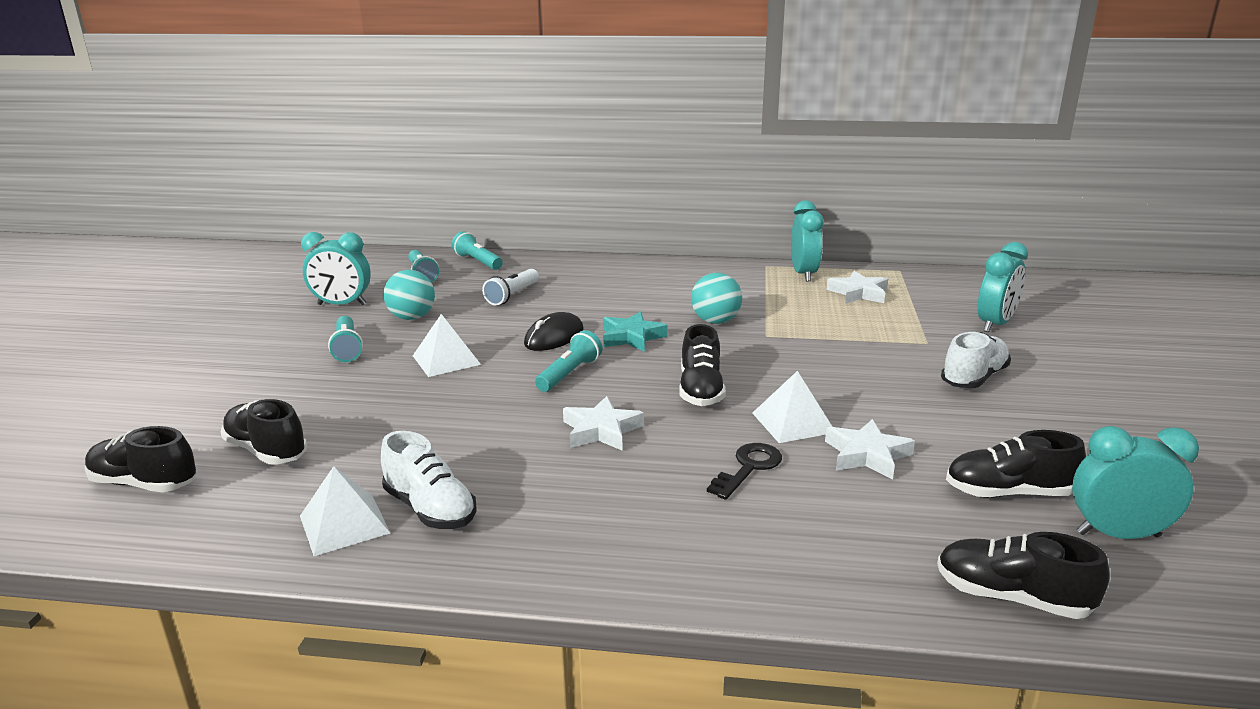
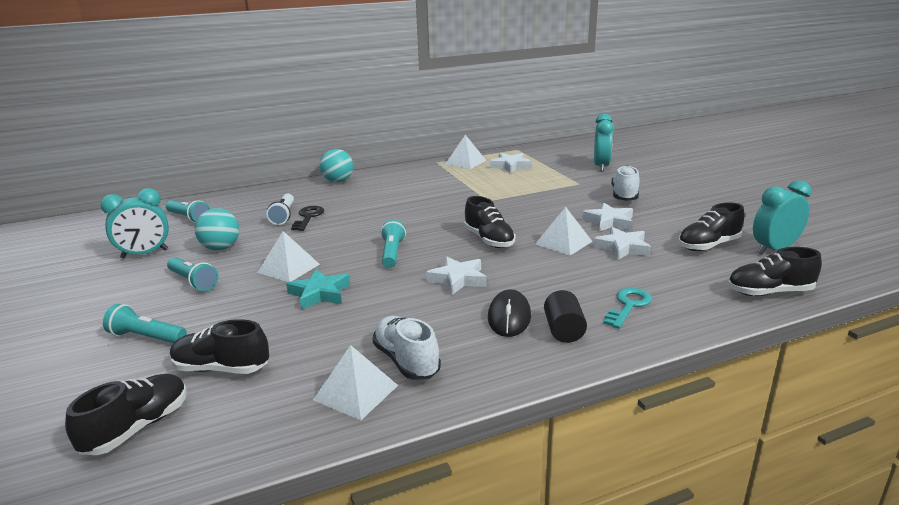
camera: 30 degrees left, 0 degrees up
(144, 483) = (137, 428): black shoe -> black shoe turned 135 degrees clockwise
(430, 509) = (406, 361): white shoe -> white shoe turned 135 degrees counterclockwise
(478, 262) = (225, 200): turquoise flashlight -> turquoise flashlight (147, 337)
(554, 337) = (351, 234): black mouse -> black mouse (509, 317)
(631, 337) = (405, 221): turquoise star -> turquoise star (319, 294)
(642, 540) = (564, 330): none -> black cylinder
(715, 321) = (447, 200): turquoise ball -> turquoise ball (338, 181)
(748, 468) = (571, 273): black key -> black key (308, 217)
(768, 539) = (628, 305): none -> turquoise key
(804, 274) = (465, 162): turquoise clock -> white pyramid
(897, 411) = (609, 222): none -> white star

